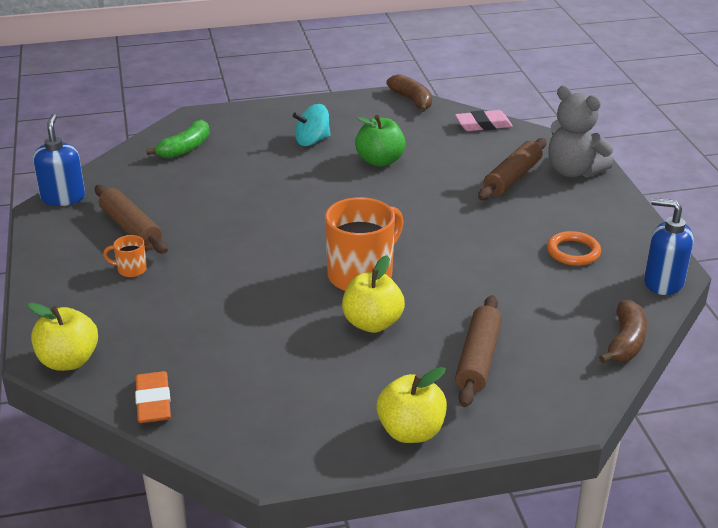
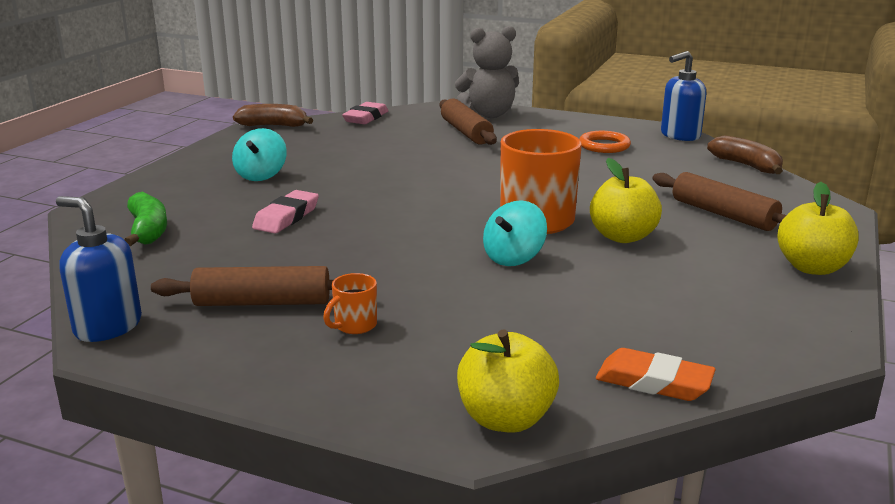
camera: 55 degrees left, 10 degrees down
(254, 181) = (286, 217): none -> pink eraser
(283, 290) = (514, 258): none -> turquoise spinning top
(380, 161) = (352, 162): green apple -> none

